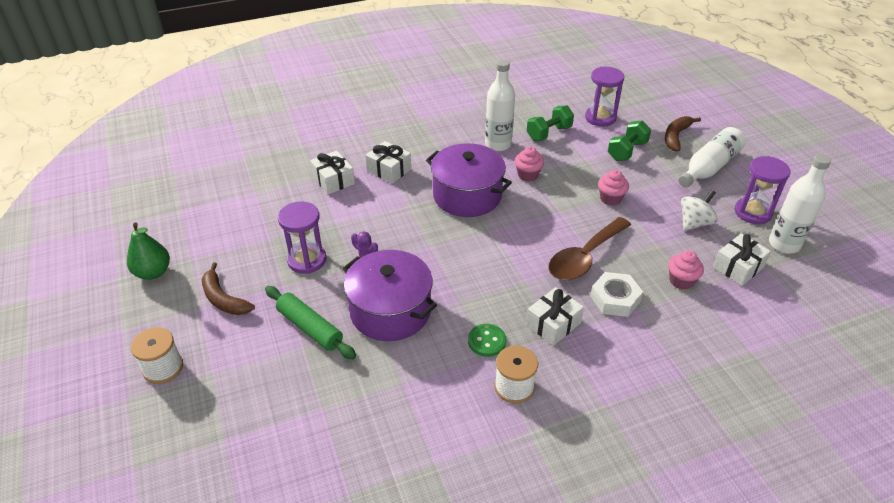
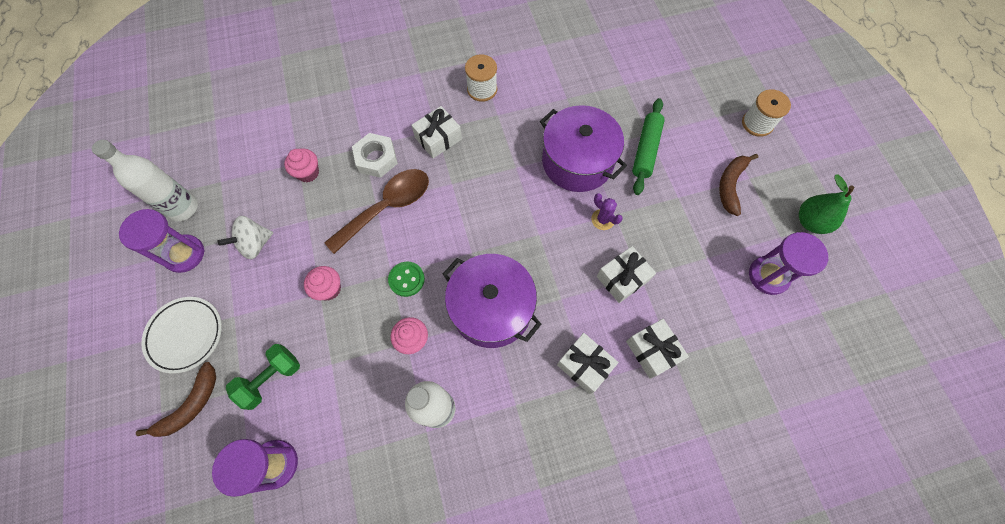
camera: 175 degrees left, 25 degrees up
(223, 299) = (730, 185): brown banana -> brown banana turned 120 degrees counterclockwise
(307, 260) = (662, 225): purple hourglass -> purple hourglass (768, 276)
(310, 328) = (646, 150): green rolling pin -> green rolling pin turned 60 degrees clockwise
(487, 341) = (497, 127): green button -> green button (406, 279)
(549, 133) = (361, 430): green dumbbell -> none
(709, 167) = (185, 335): white bottle -> white plate
(738, 267) = (246, 184): white gift -> white gift (622, 278)

